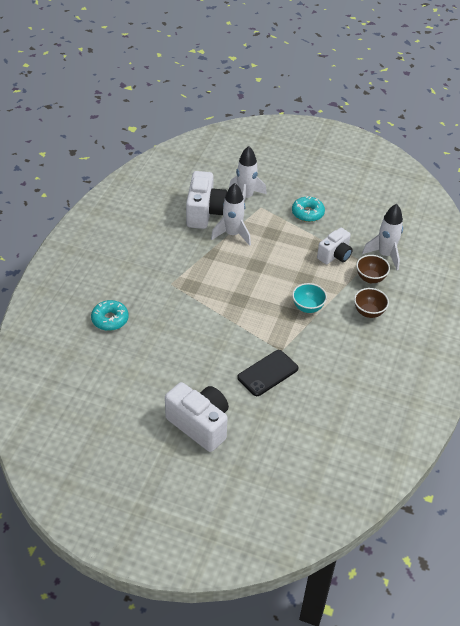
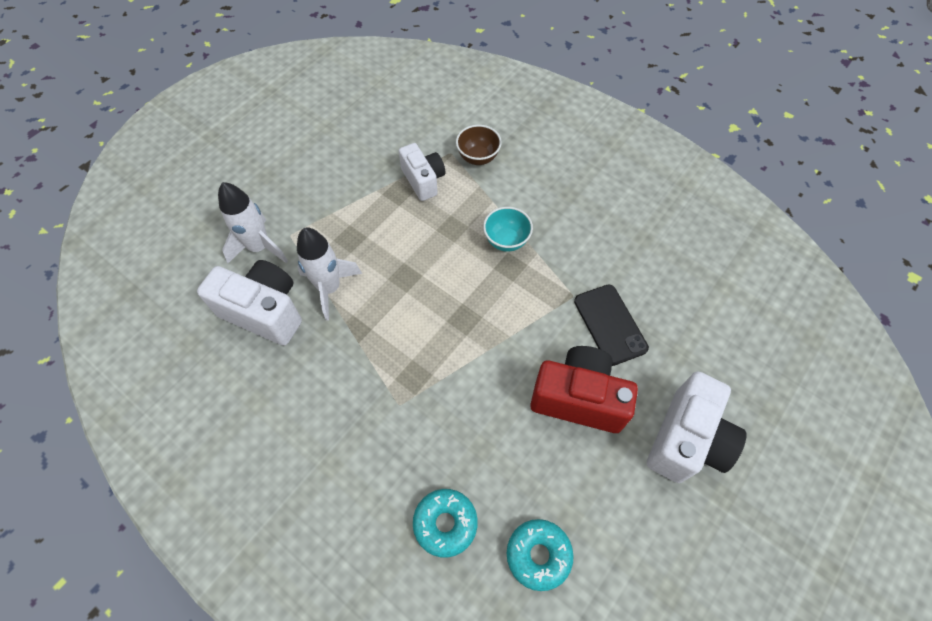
camera: 70 degrees left, 15 degrees up
(200, 425) = (686, 440): white camera -> white camera turned 150 degrees clockwise
(207, 365) = (578, 398): none -> red camera
(307, 213) = (330, 184): turquoise donut -> turquoise donut (538, 555)
(369, 312) = (535, 179): brown bowl -> none
(385, 255) = (443, 129): white rocket -> none

